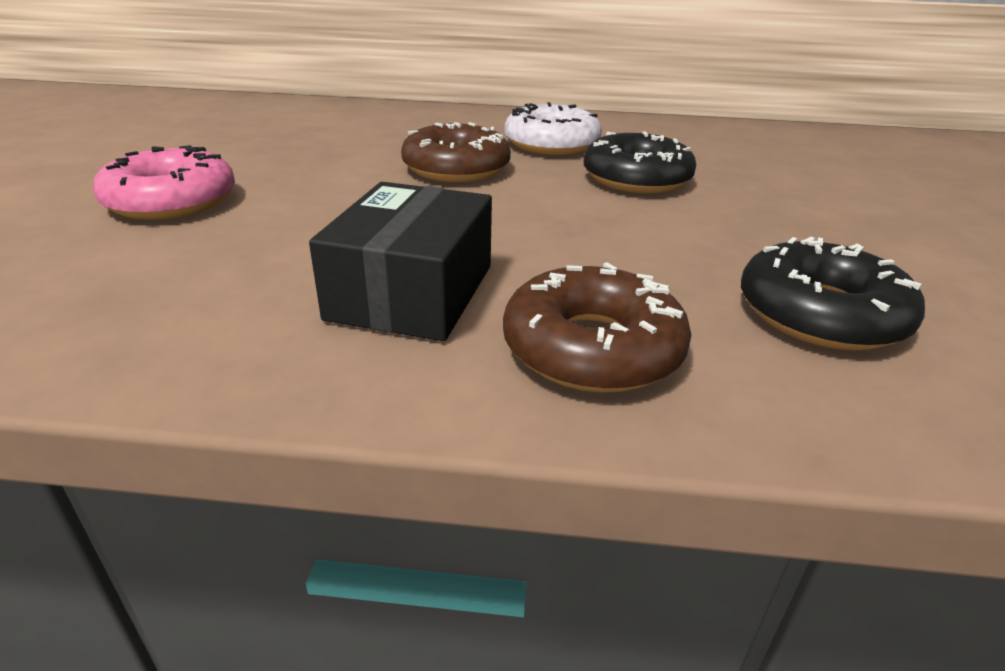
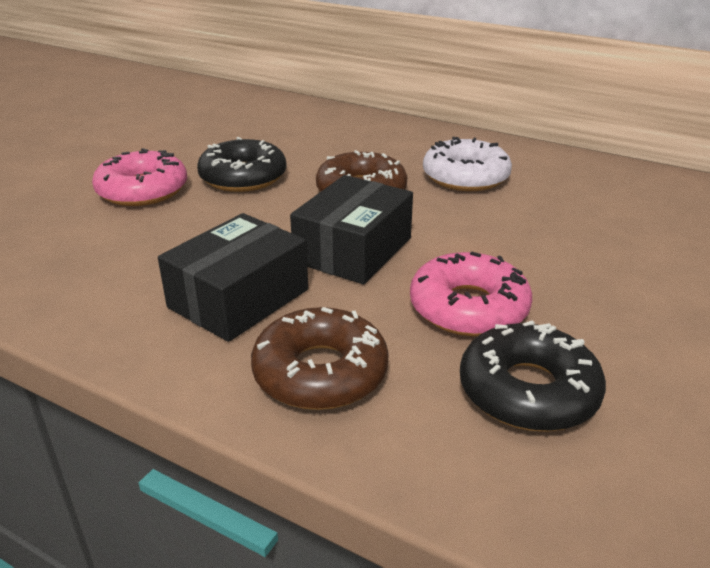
camera: 25 degrees right, 0 degrees up
(502, 221) = (353, 250): none -> black box
(636, 178) = (506, 227): black donut -> black donut (243, 177)
(679, 252) = (468, 308): none -> pink donut

